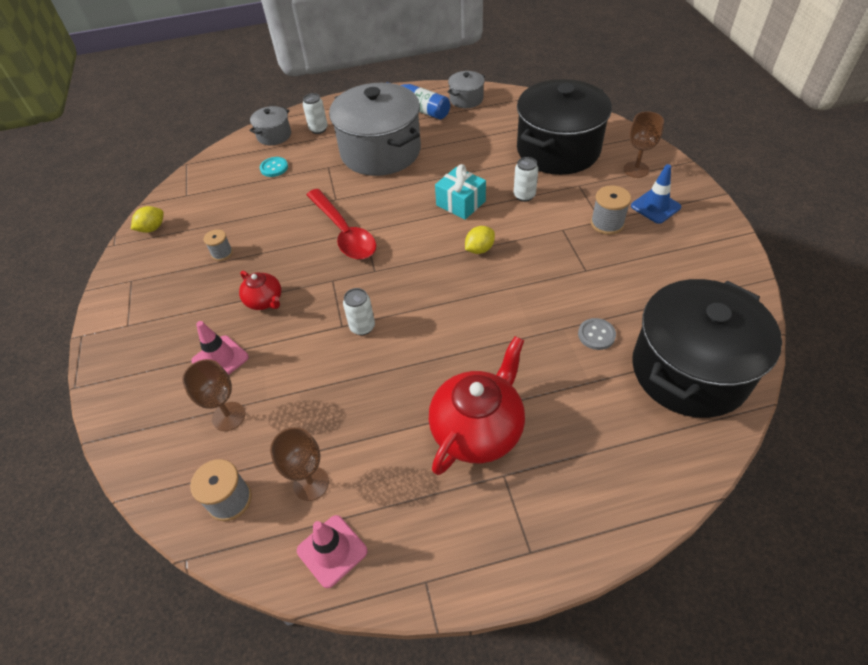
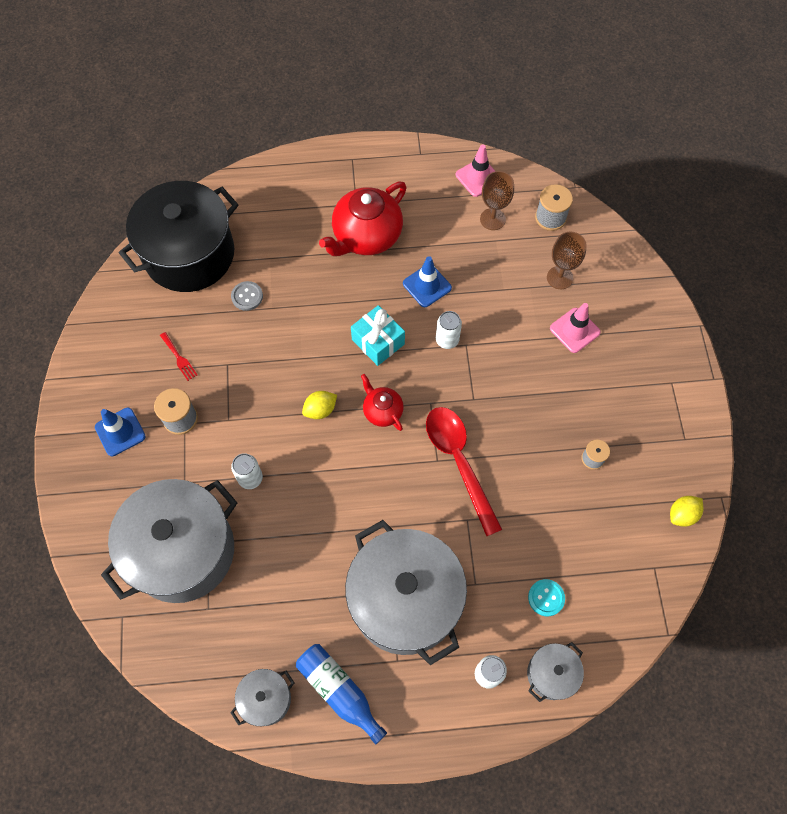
camera: 175 degrees left, 15 degrees up
(265, 301) = (540, 386): red teapot -> red teapot (382, 411)
(391, 380) = (427, 286): none -> blue traffic cone
(460, 203) = (324, 481): turquoise gift -> turquoise gift (378, 342)
(558, 150) = (182, 551): black pot -> grey pot
(636, 169) = (109, 494): brown goblet -> none
(637, 267) = (179, 358): none -> red fork

